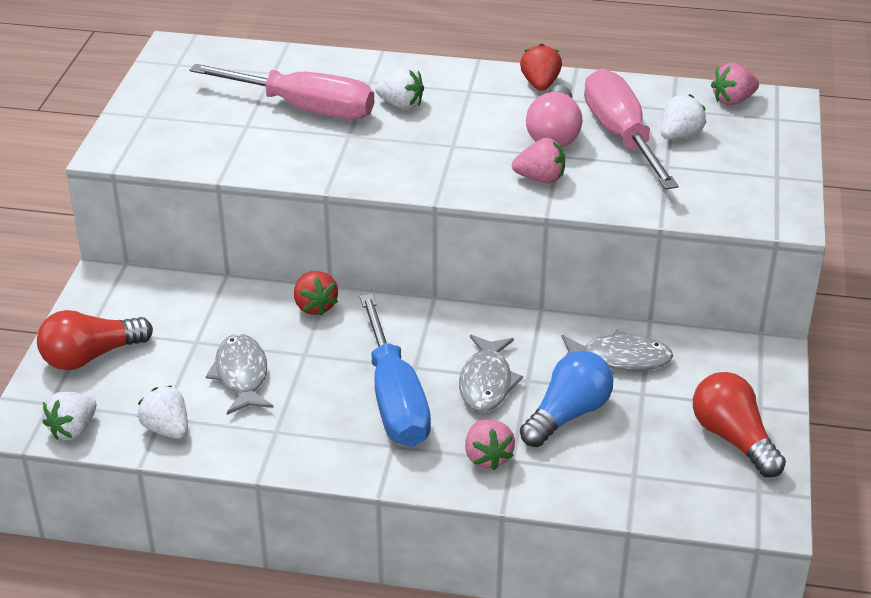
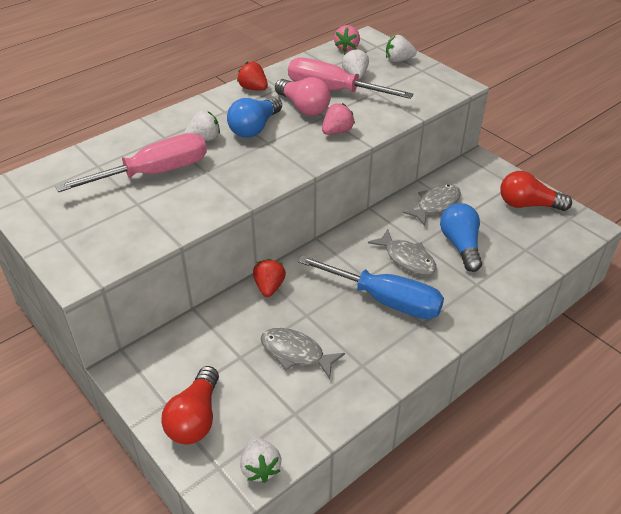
camera: 50 degrees left, 5 degrees up
(167, 429) = (310, 416): white strawberry -> white strawberry (398, 60)
(315, 306) = (269, 287): red strawberry -> red strawberry turned 105 degrees counterclockwise
(466, 124) = (255, 128): none -> blue light bulb
(487, 457) = (466, 292): pink strawberry -> none

